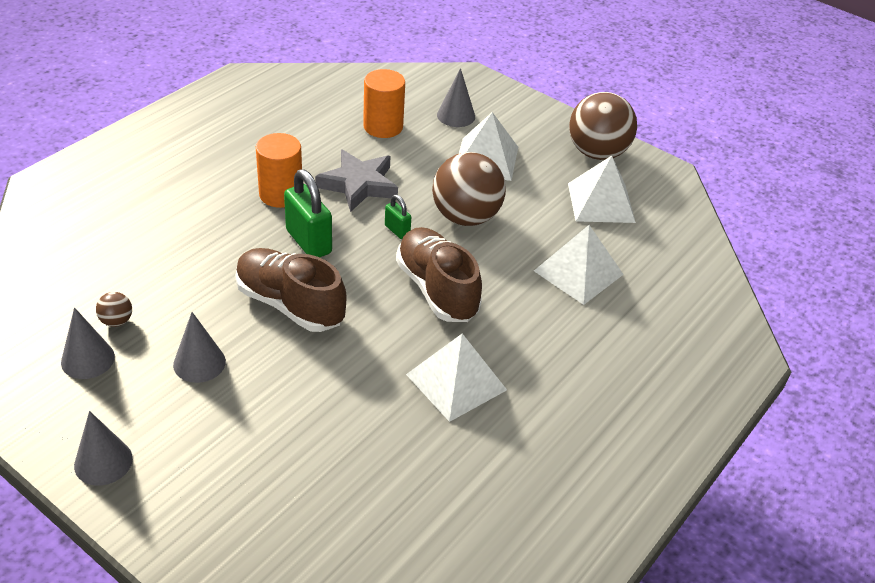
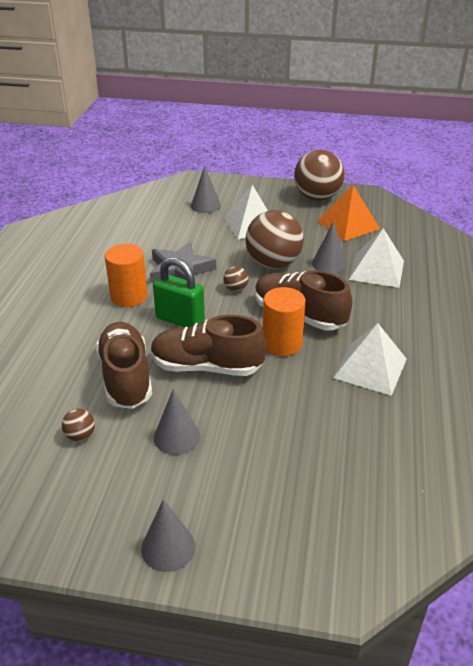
camera: 25 degrees left, 5 degrees down
(88, 359) = (82, 475): grey cone -> grey cone (329, 264)
(204, 281) = (126, 377): none -> brown shoe
(383, 127) = (162, 228): orange cylinder -> orange cylinder (282, 343)
(397, 230) = (236, 289): green padlock -> brown ball
(601, 202) = (348, 225): white pyramid -> orange pyramid

